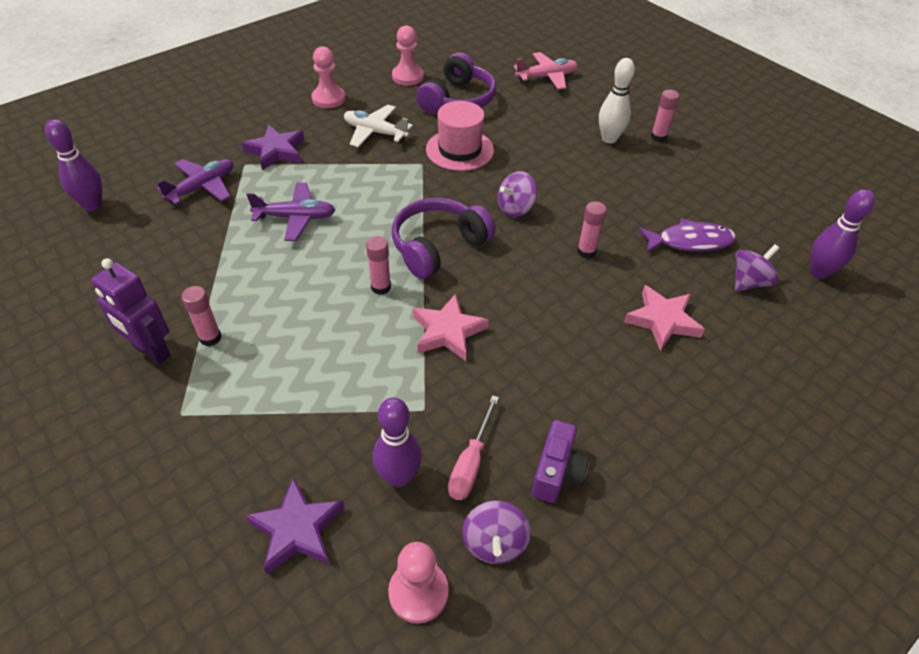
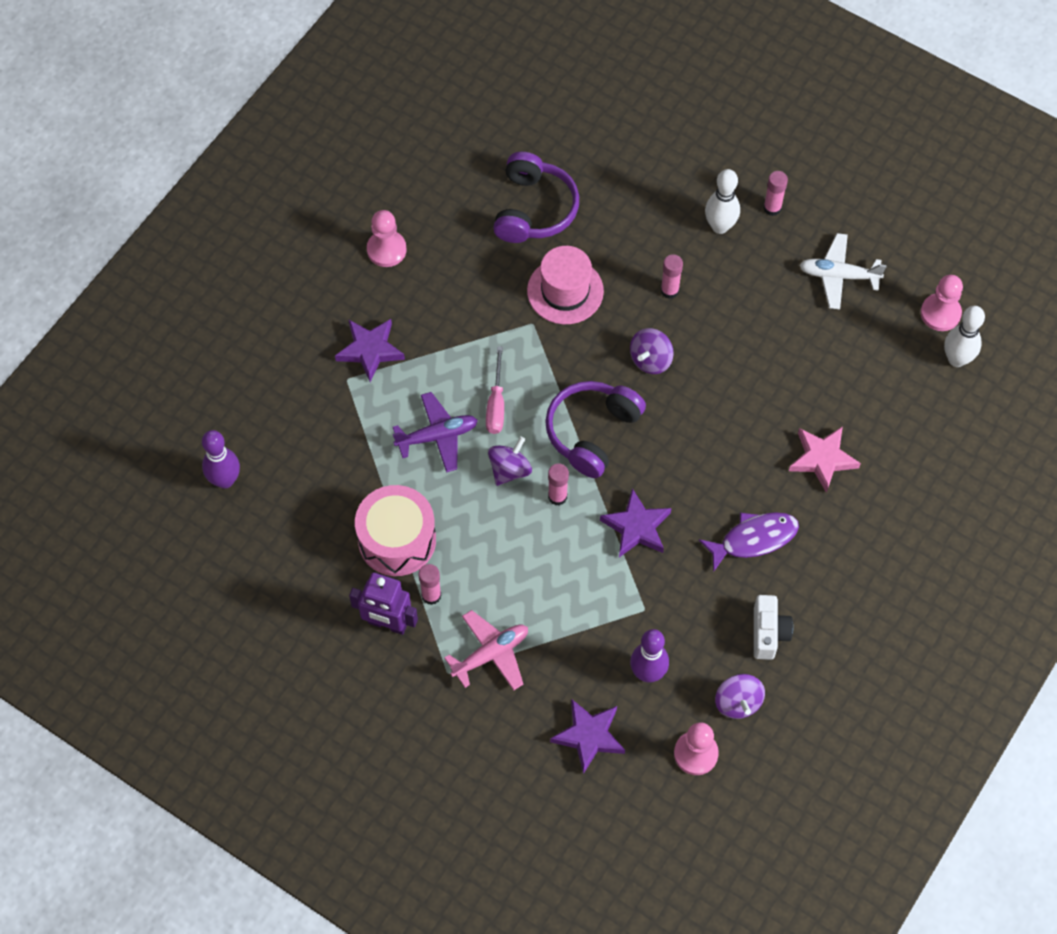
camera: 15 degrees left, 15 degrees up
(202, 187) = (321, 424): purple plane -> none
(209, 284) = (397, 540): none -> pink drum
(375, 132) = (463, 290): white plane -> white plane (838, 275)
(407, 76) = (461, 184): pink pawn -> pink pawn (940, 313)
(447, 331) = (636, 527): pink star -> purple star
(470, 463) = (699, 645): pink screwdriver -> pink screwdriver (496, 404)
(546, 77) = (622, 138): pink plane -> pink plane (491, 654)
(557, 472) = (768, 633): purple camera -> white camera
(586, 252) = (735, 397): pink glue stick -> pink glue stick (669, 291)
(690, 241) = (831, 355): purple fish -> purple fish (754, 539)
(749, 282) = (893, 390): purple spinning top -> purple spinning top (509, 469)
(819, 272) = (956, 359): purple bowling pin -> white bowling pin

